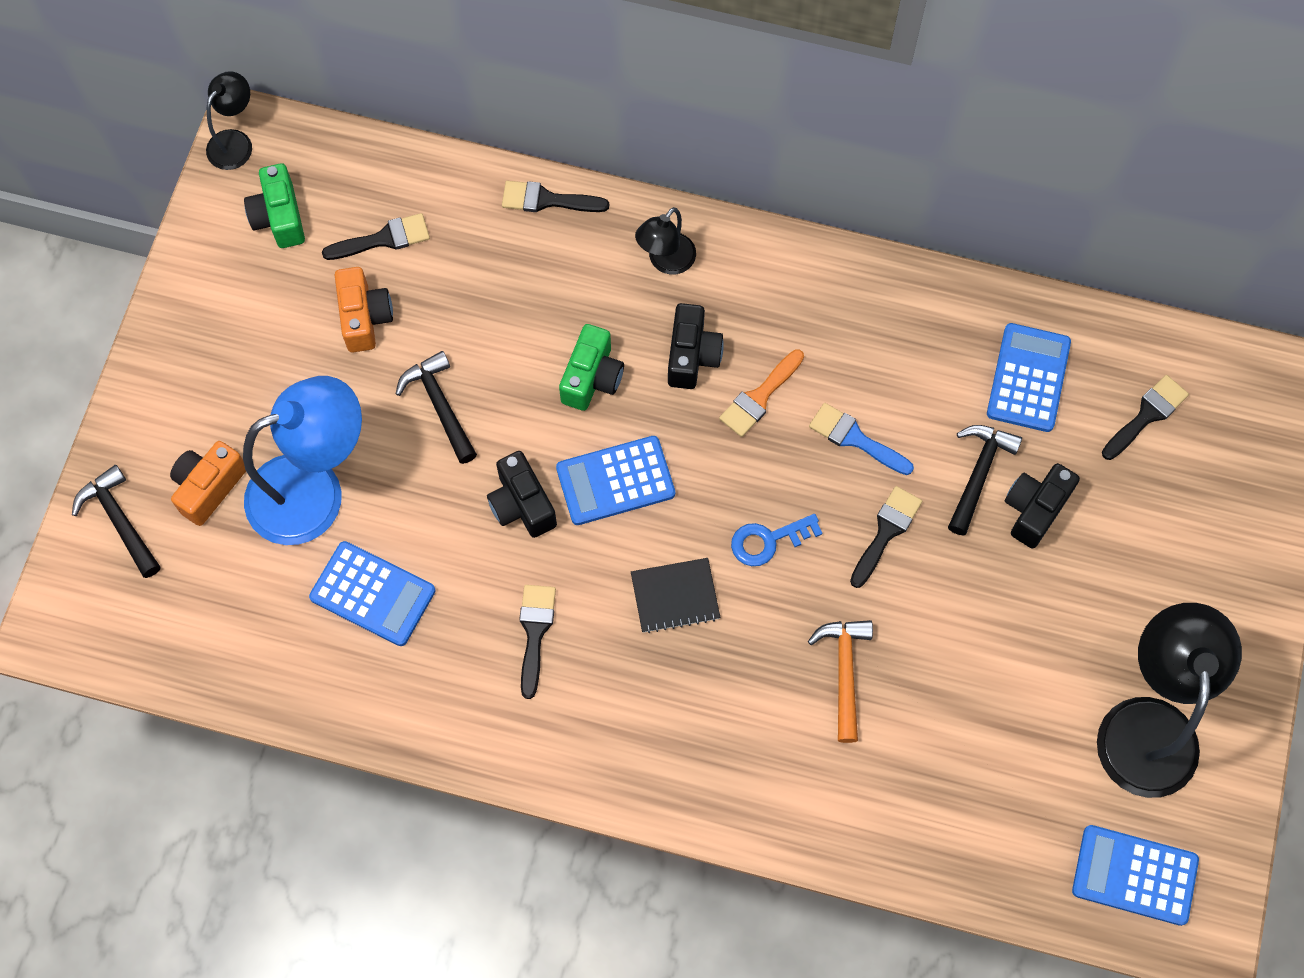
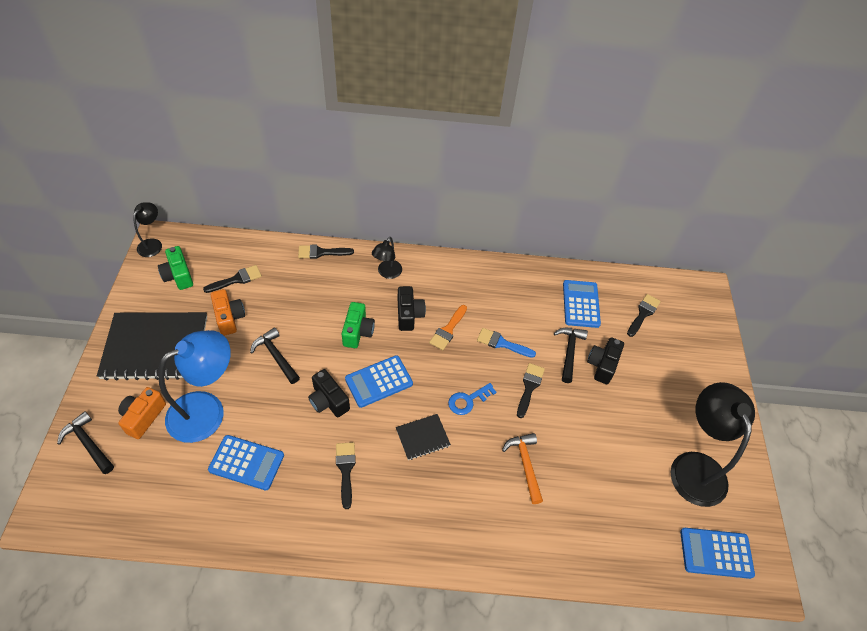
camera: 15 degrees left, 15 degrees down
(233, 359) = (155, 347): none -> black notebook

